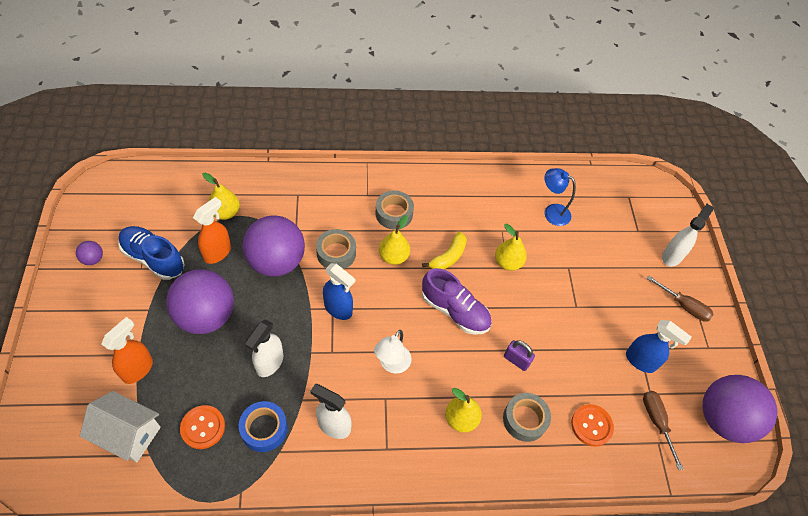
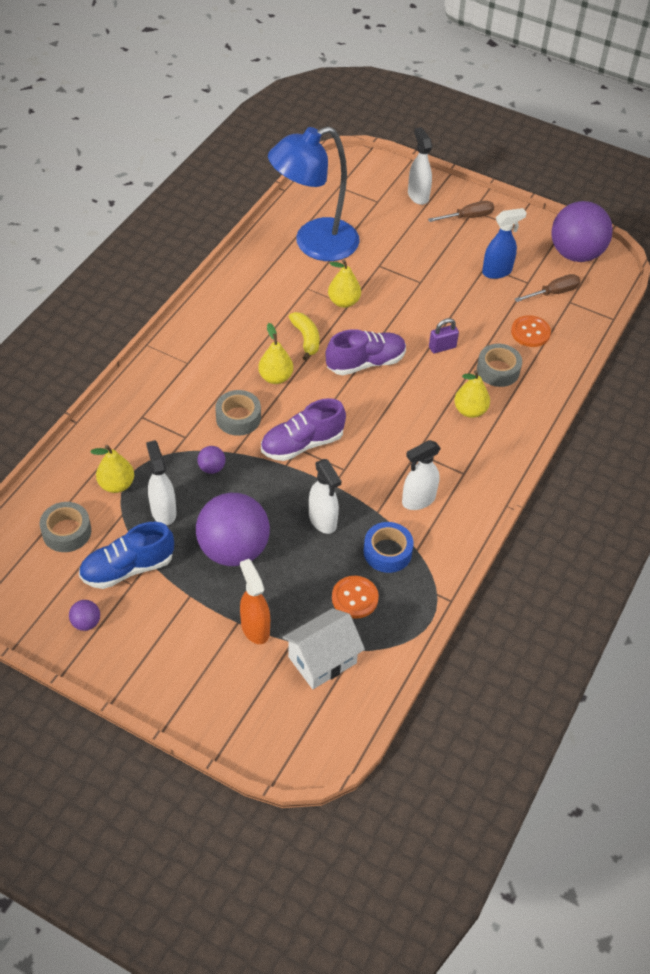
camera: 55 degrees left, 5 degrees down
(218, 252) = (163, 511): orange spray bottle -> white spray bottle
(276, 261) = (212, 468): purple ball -> purple ball, size x0.40
(338, 309) = (302, 444): blue spray bottle -> purple shoe
(392, 364) = (387, 432): white lamp -> none
(394, 214) = (226, 354): grey tape -> grey tape (66, 532)
(552, 212) = (314, 244): blue lamp -> blue lamp, size x2.16
(656, 422) = (553, 293): brown screwdriver -> brown screwdriver turned 135 degrees clockwise

